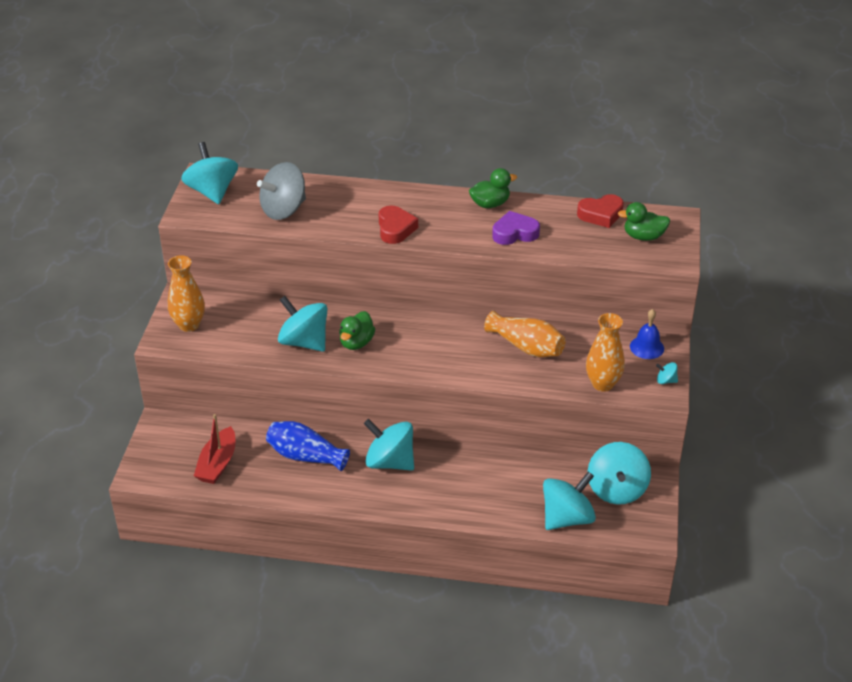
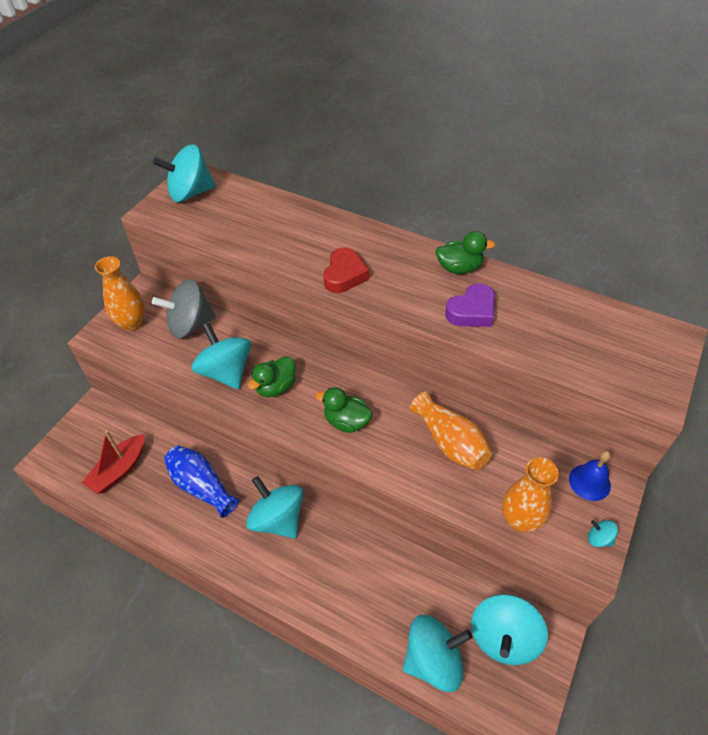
camera: 20 degrees right, 10 degrees up
(212, 192) = (190, 193): turquoise spinning top -> turquoise spinning top turned 105 degrees counterclockwise
(284, 210) = (245, 227): grey spinning top -> grey spinning top (190, 325)
(514, 233) = (472, 311): purple heart -> purple heart turned 135 degrees clockwise
(601, 214) = (581, 310): red heart -> none
(643, 236) = (624, 352): green duck -> green duck (346, 421)

